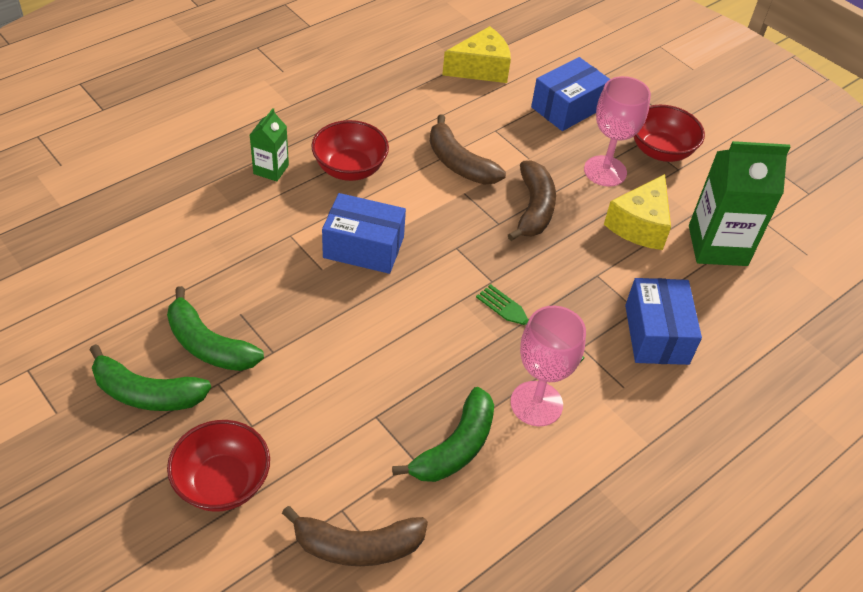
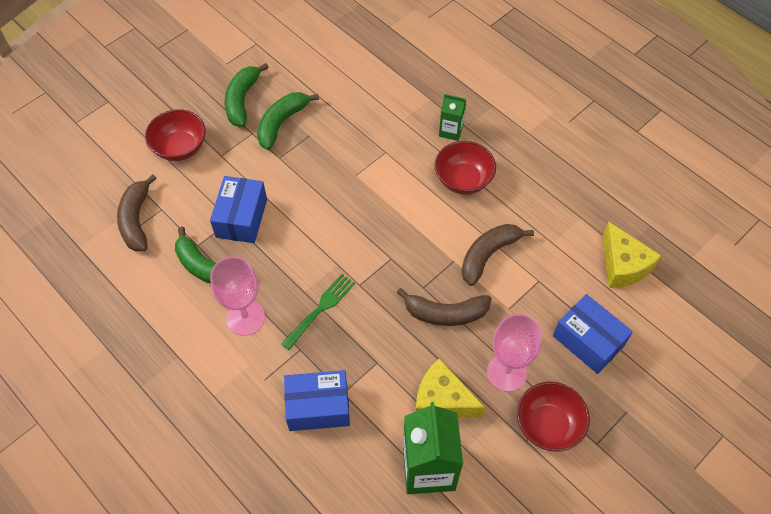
camera: 90 degrees right, 10 degrees up
(363, 247) = (381, 197): blue box -> blue box (241, 218)

